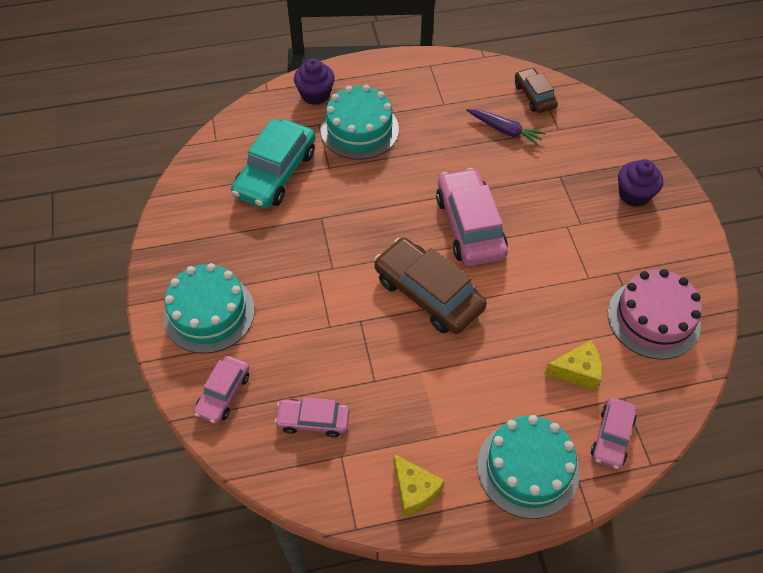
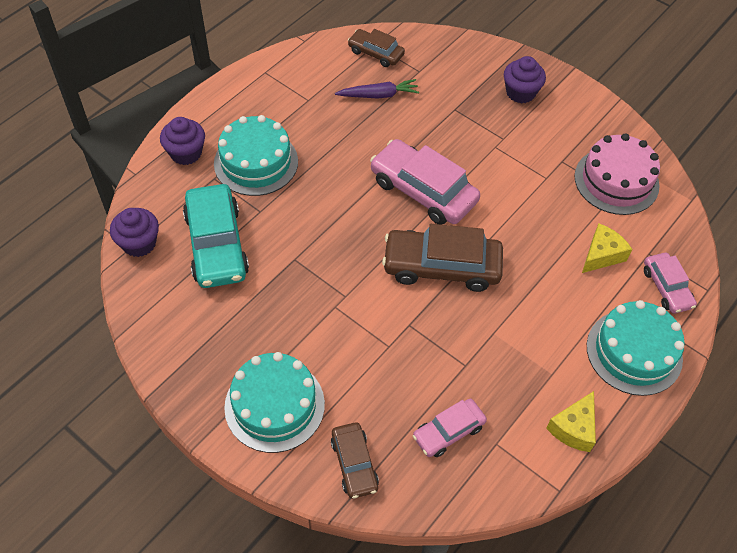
camera: 40 degrees left, 0 degrees up
(223, 393) = (354, 464): pink car -> brown car
(225, 141) = (139, 243): none -> purple cupcake
(414, 490) = (573, 428): yellow cheese -> yellow cheese turned 105 degrees clockwise

